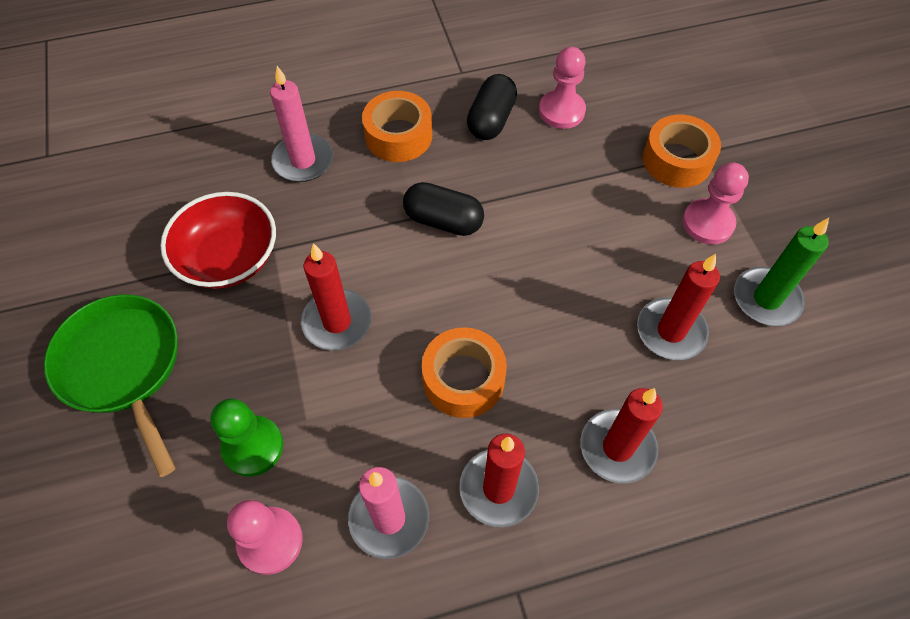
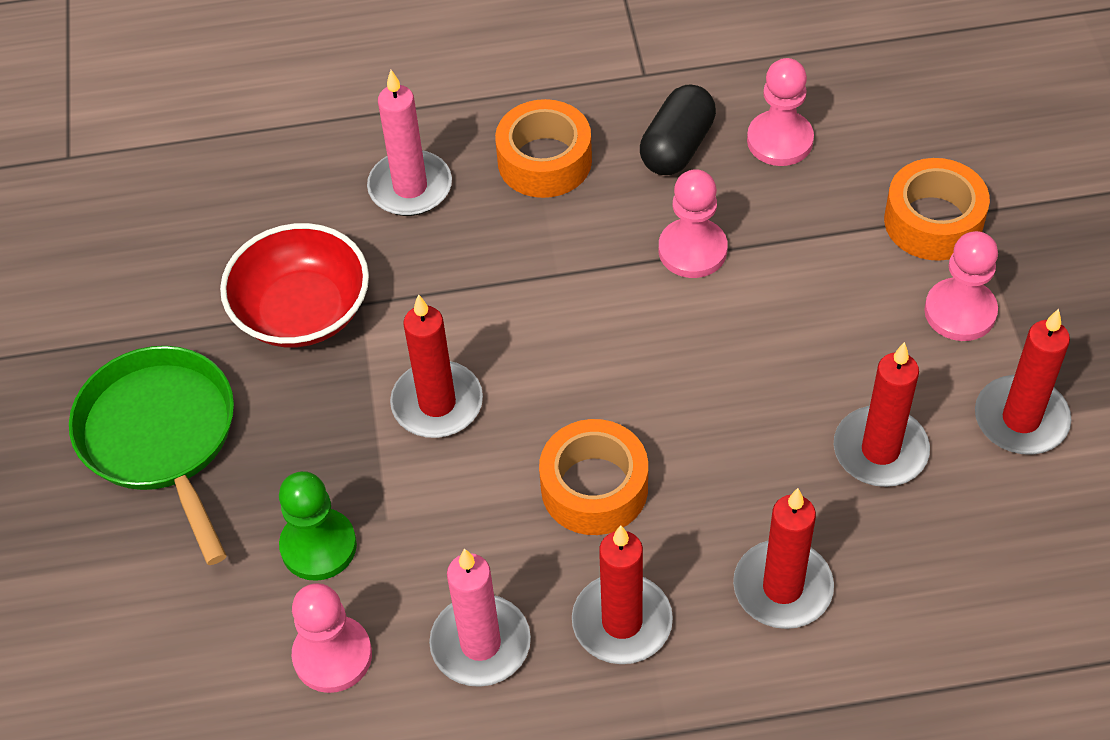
camera: 10 degrees right, 5 degrees down
(443, 221) = (593, 282): black capsule -> none
(512, 192) = (692, 250): none -> pink pawn
(766, 299) = (1021, 419): green candle -> red candle

